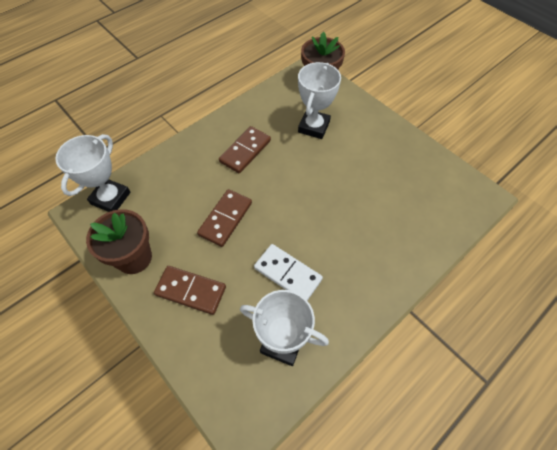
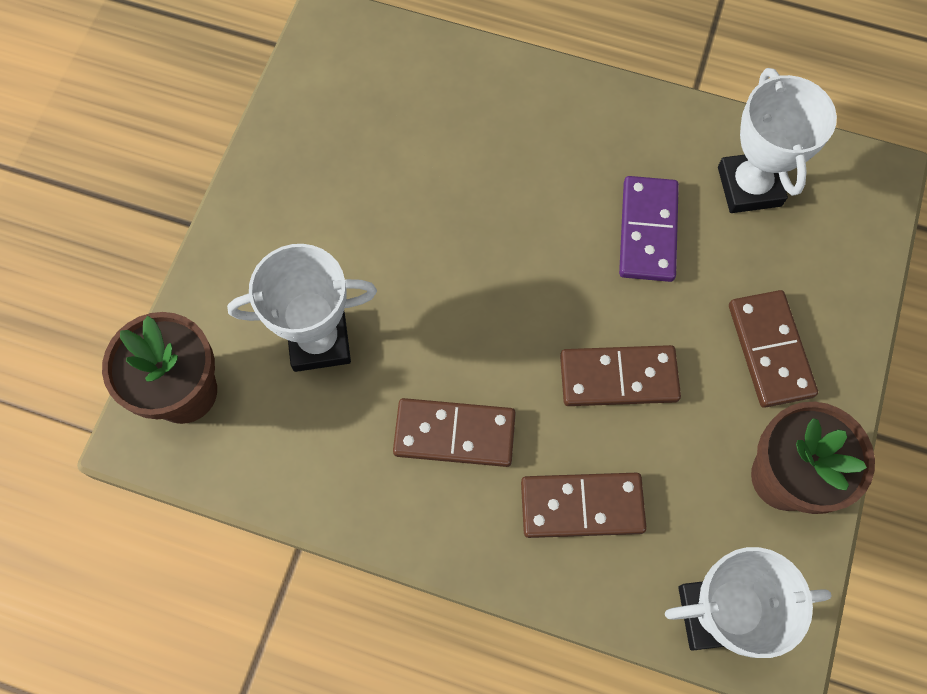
camera: 120 degrees left, 10 degrees up
(185, 177) = (582, 506): none -> brown domino
(287, 274) = (648, 231): white domino -> purple domino

